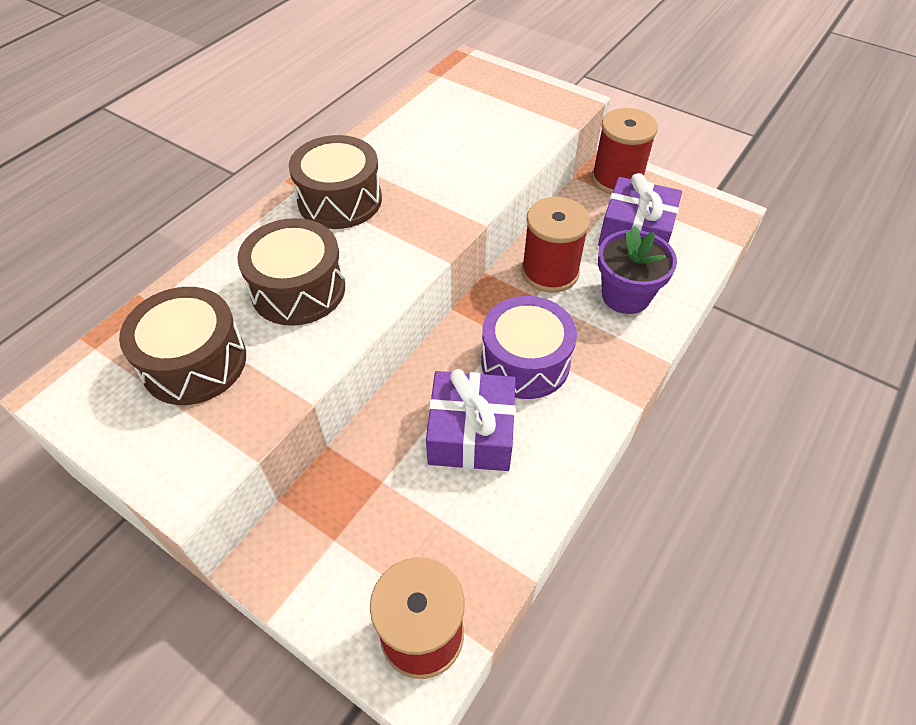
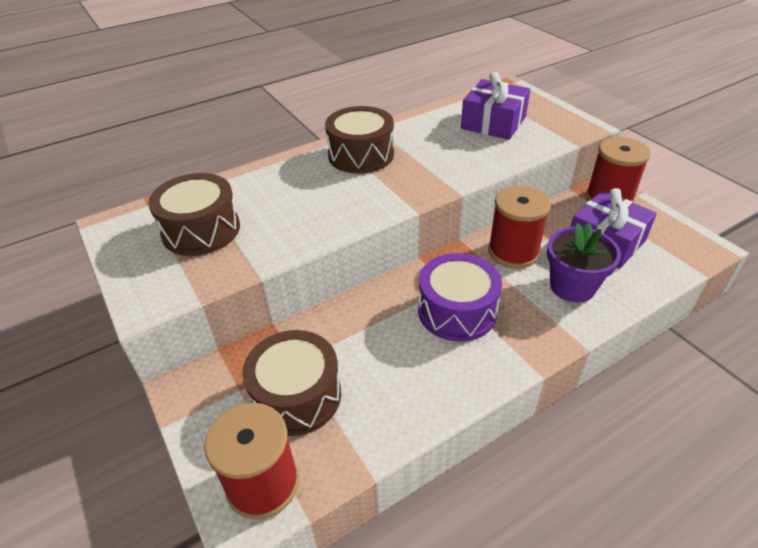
camera: 25 degrees right, 10 degrees down
(298, 289) = (297, 203): brown drum -> brown drum (296, 396)
(471, 433) = (384, 349): purple gift -> purple gift (493, 123)

